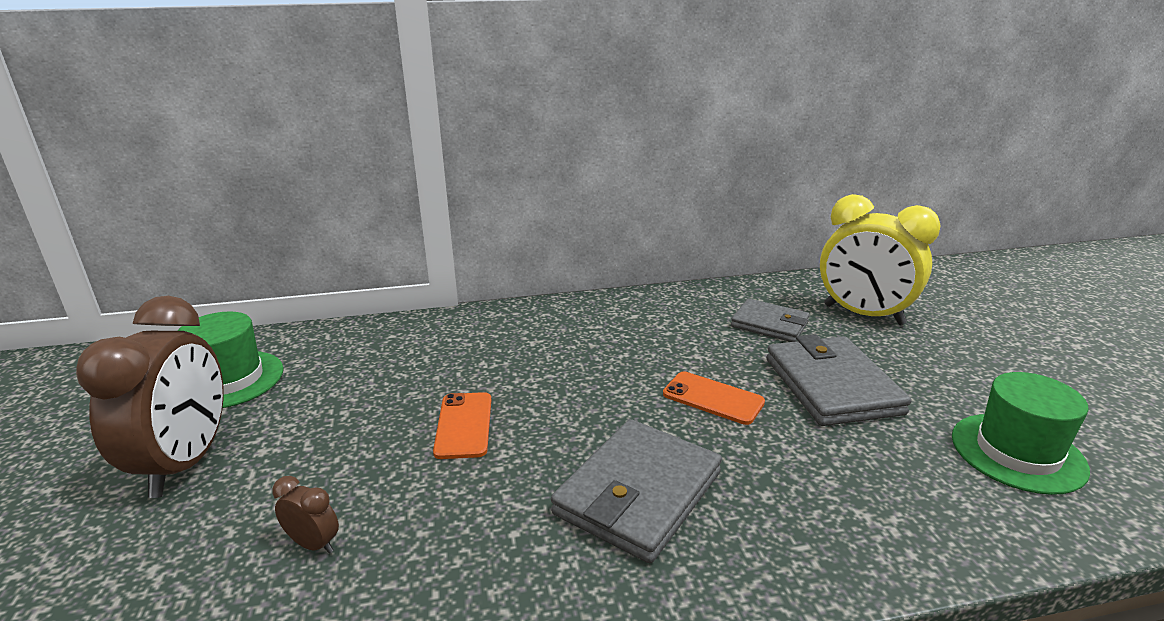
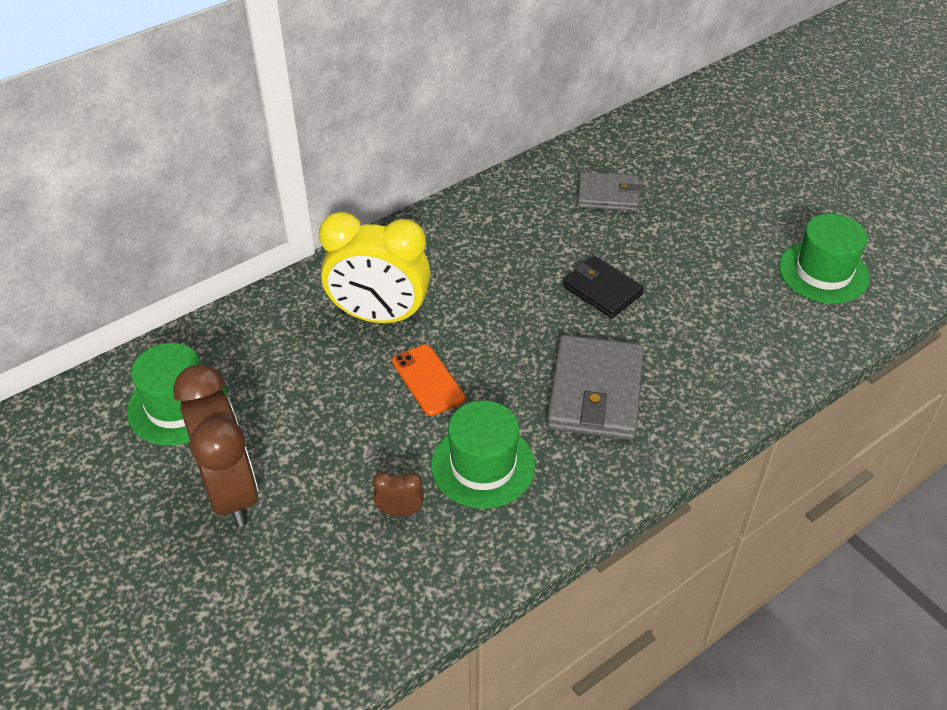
camera: 25 degrees left, 20 degrees up
(446, 528) = (483, 465): none -> green hat
(713, 398) = (602, 290): orange phone -> black wallet
(832, 386) = (683, 249): grey wallet -> none
(863, 315) = (678, 161): yellow clock -> yellow clock (379, 316)

